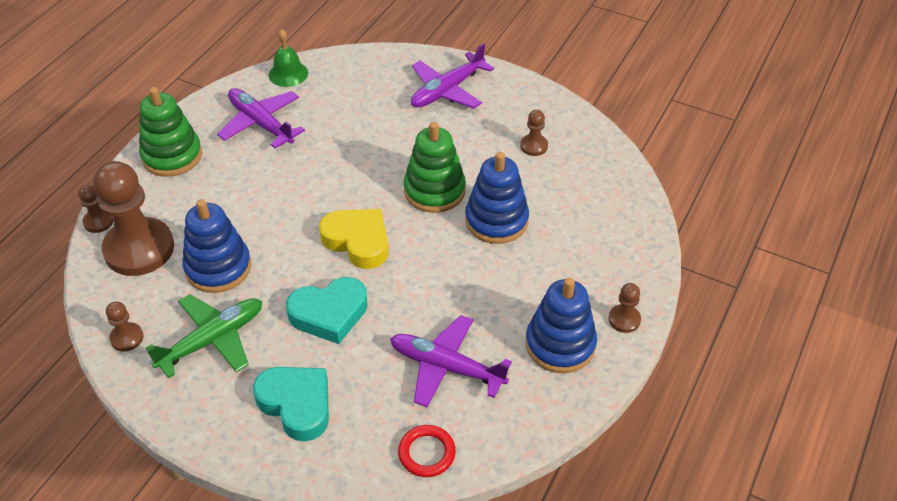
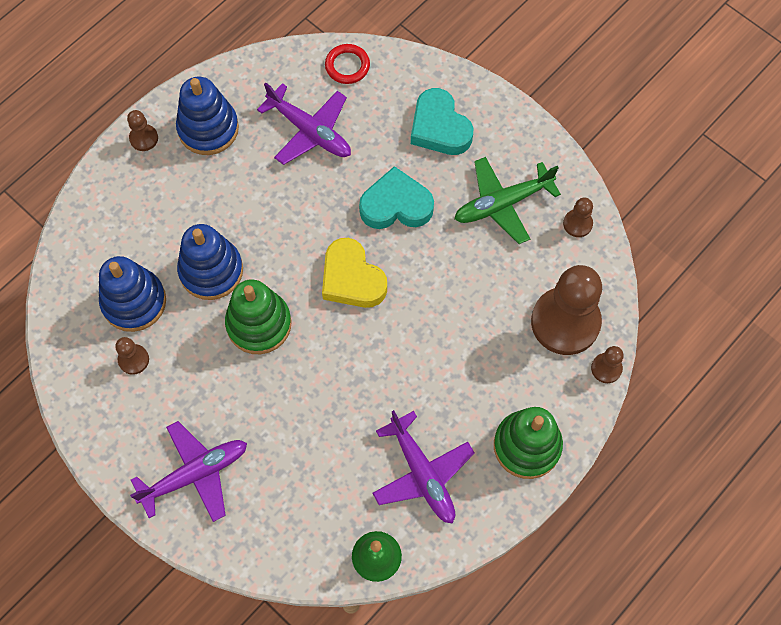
camera: 165 degrees left, 20 degrees up
(218, 267) = (490, 280): blue stacking toy -> blue stacking toy (134, 302)

